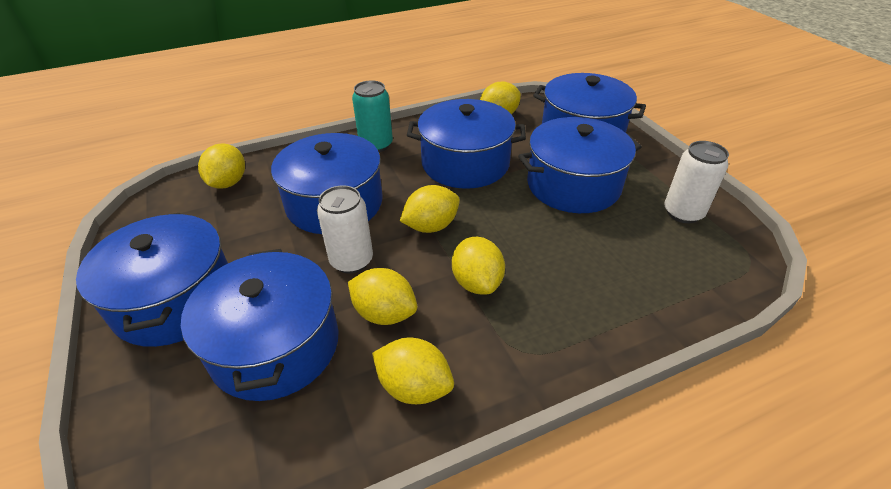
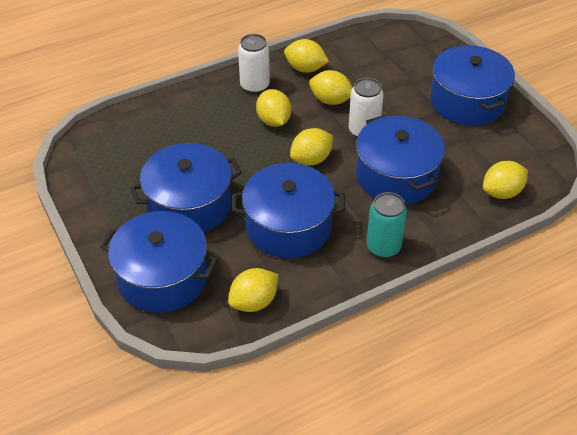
camera: 175 degrees right, 5 degrees up
(228, 183) = (502, 192): yellow lemon -> yellow lemon turned 60 degrees clockwise
(275, 345) = (389, 82): blue pot -> none
(683, 213) = (105, 181): white can -> white can (255, 86)

